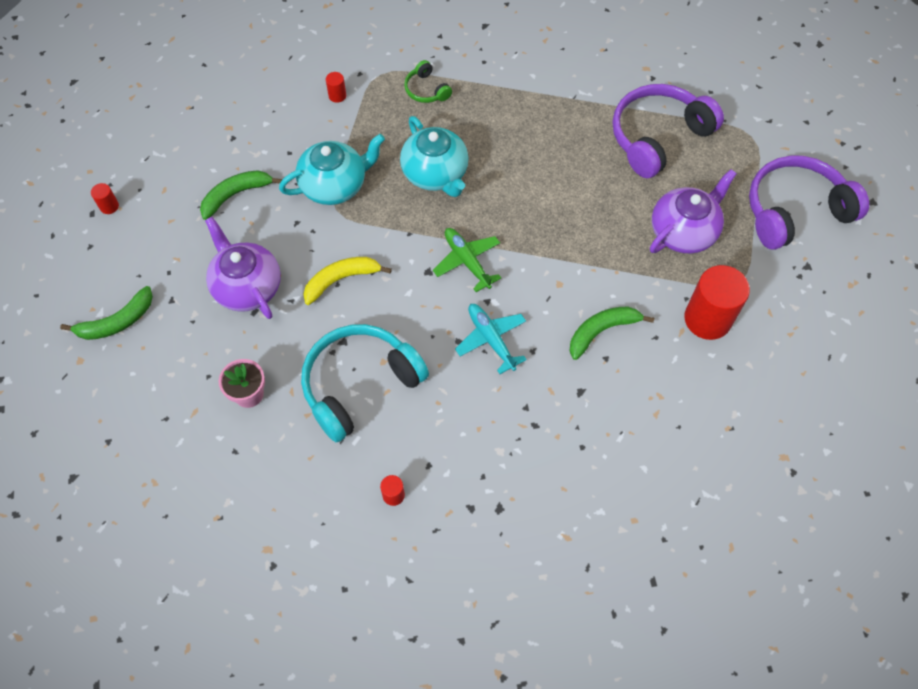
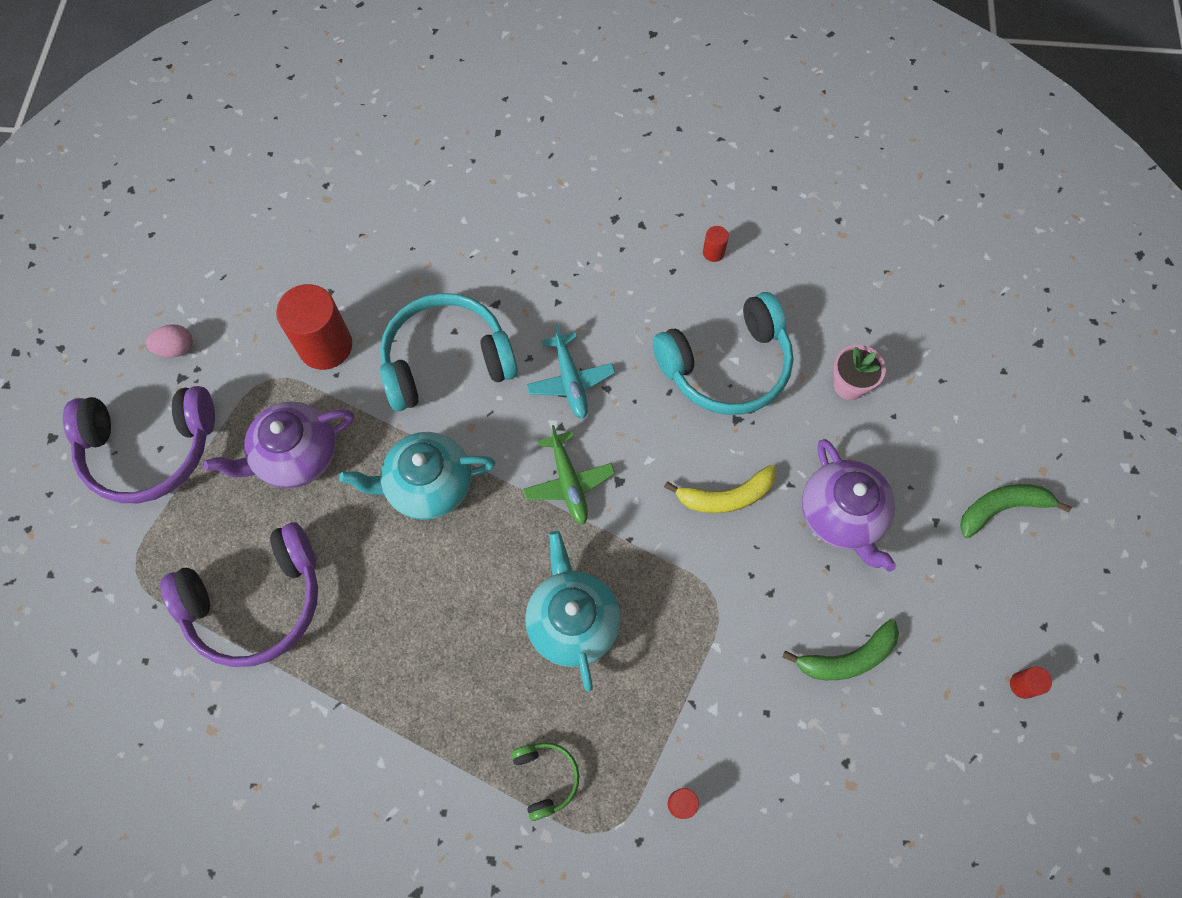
camera: 165 degrees left, 5 degrees up
(335, 185) = (711, 639): turquoise teapot -> turquoise teapot (428, 486)
(601, 331) = (446, 360): green banana -> turquoise headphones
(826, 287) = (176, 349): none -> pink egg

